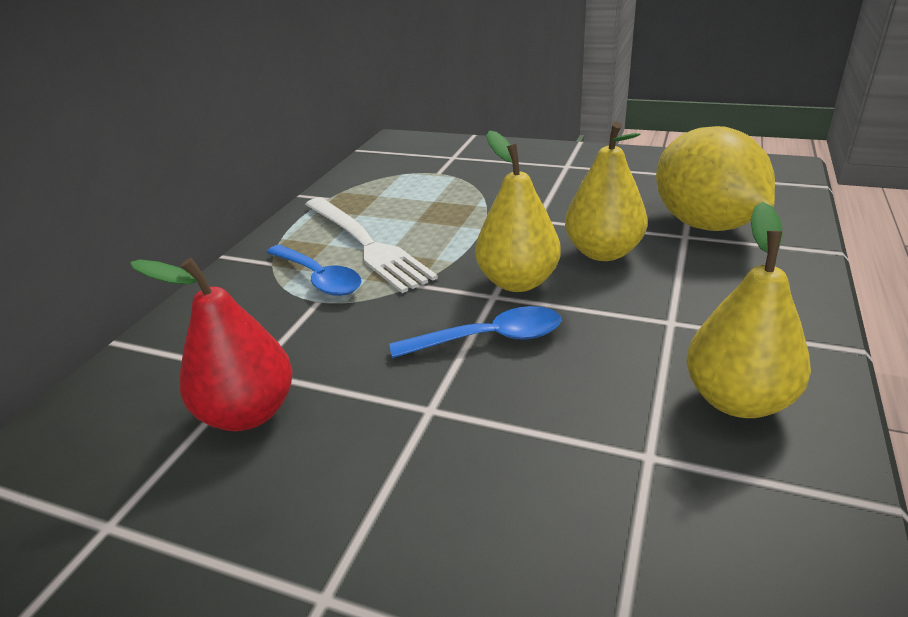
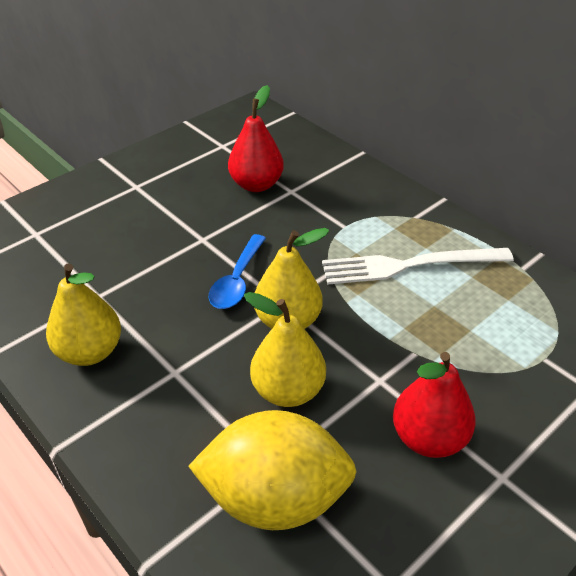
camera: 115 degrees right, 10 degrees up
(318, 278) = (373, 232): blue spoon -> none
(568, 190) = (428, 438): none -> red pear

